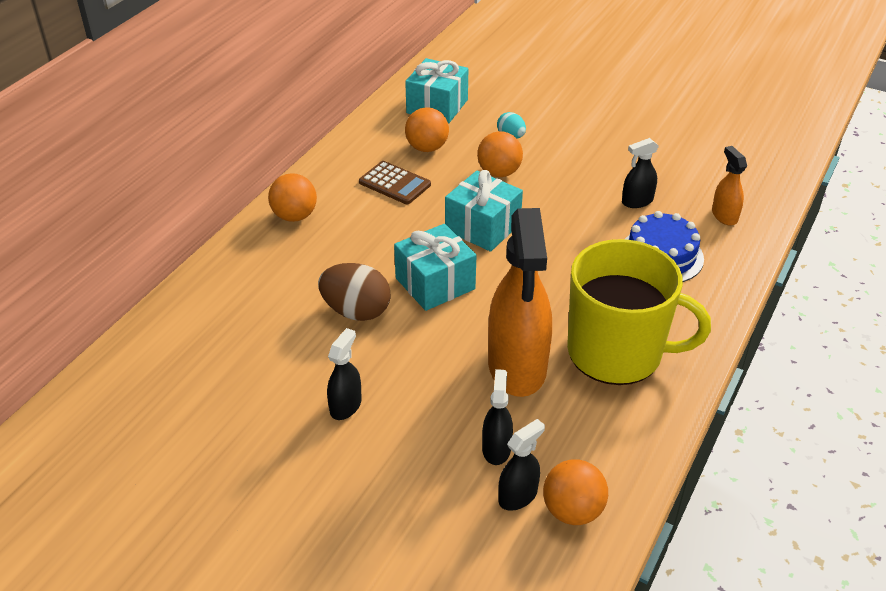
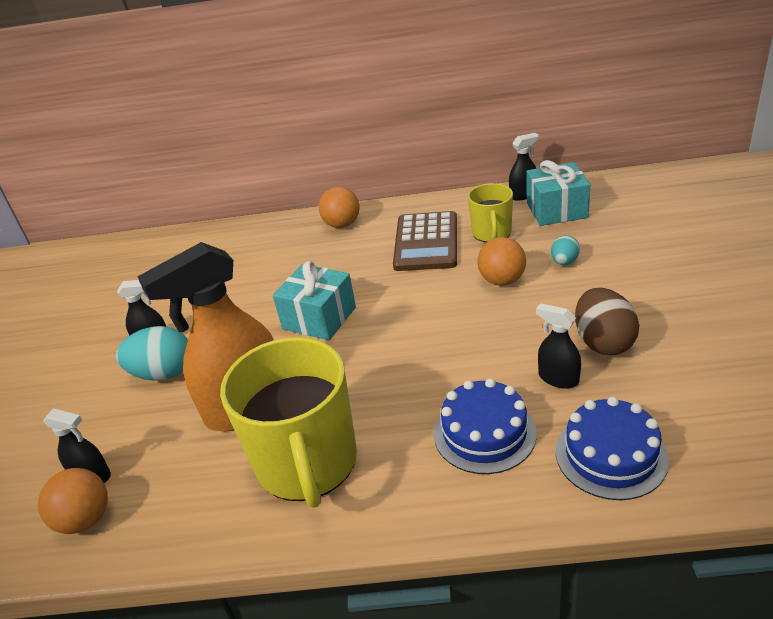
camera: 65 degrees right, 5 degrees down
(356, 311) = (257, 299): brown egg -> brown egg (603, 342)
(395, 183) = (426, 242): brown calculator -> brown calculator, size x1.57
(408, 410) = (163, 373): none -> turquoise egg
(427, 148) = (491, 233): orange ball -> yellow mug
(482, 227) = (415, 307): turquoise gift -> none
(496, 448) = (141, 439): black spray bottle -> black spray bottle (523, 195)
(724, 216) = (610, 455): orange spray bottle -> blue cake

